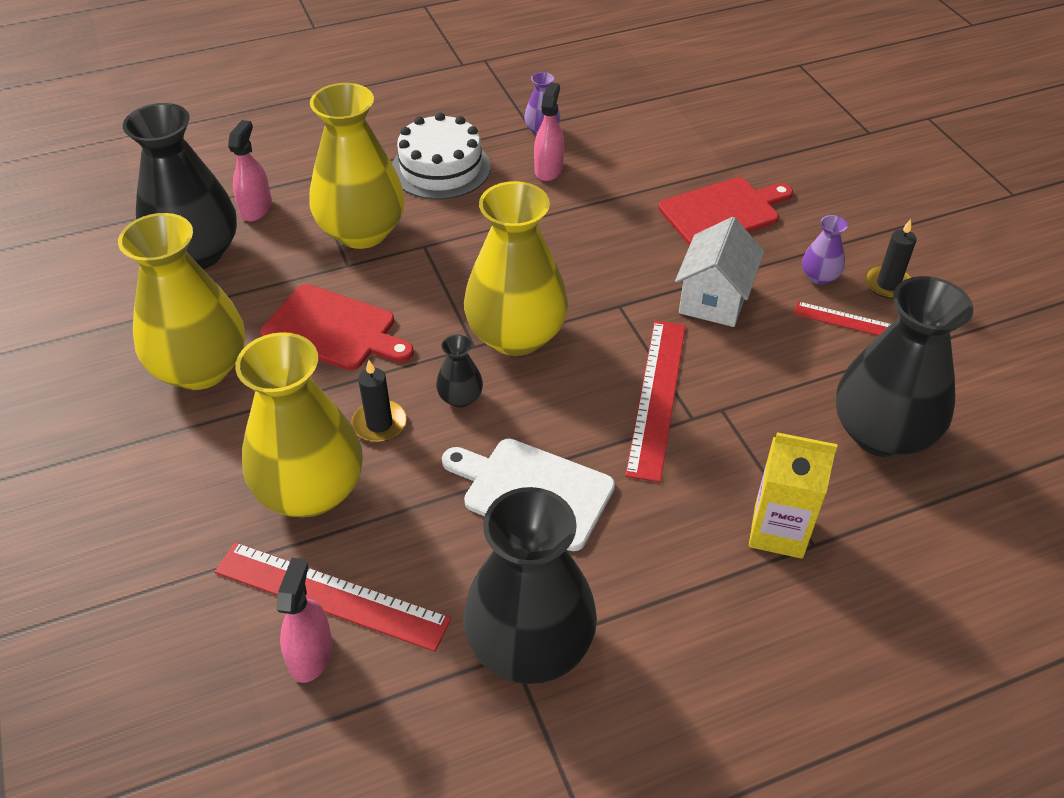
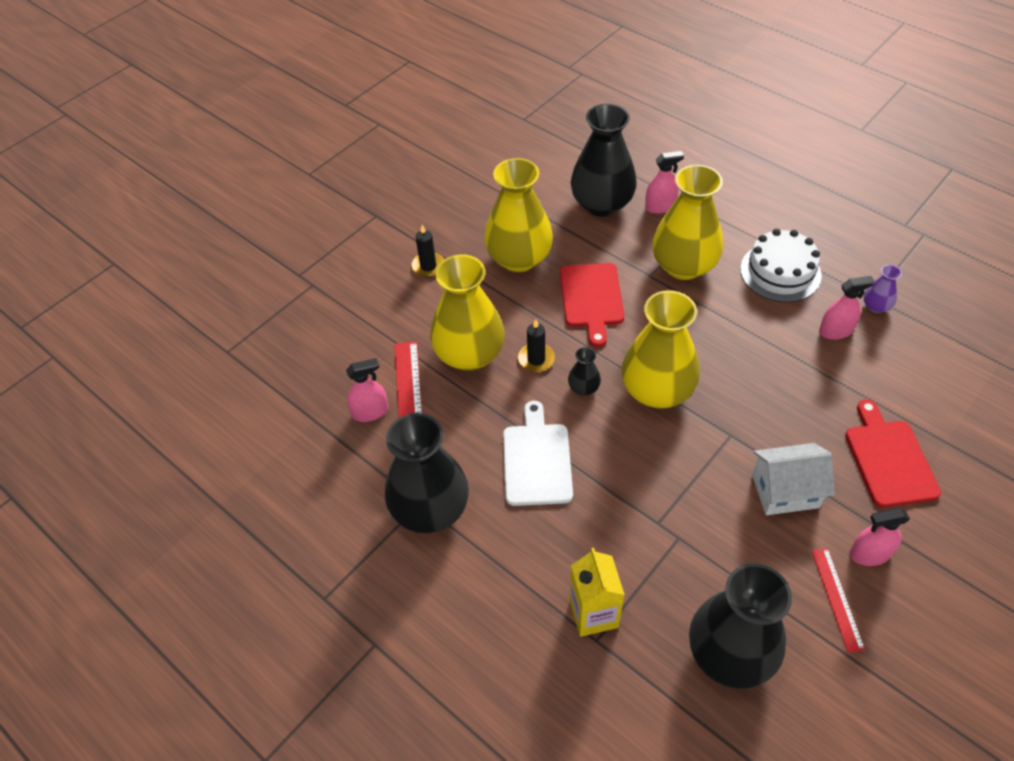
camera: 65 degrees right, 5 degrees up
(657, 397) = (661, 494): red ruler -> none
(723, 212) = (889, 459): red cutting board -> red cutting board turned 135 degrees counterclockwise
(819, 277) = (869, 554): purple vase -> pink spray bottle
(888, 284) = (903, 608): black candle -> black candle (428, 266)

